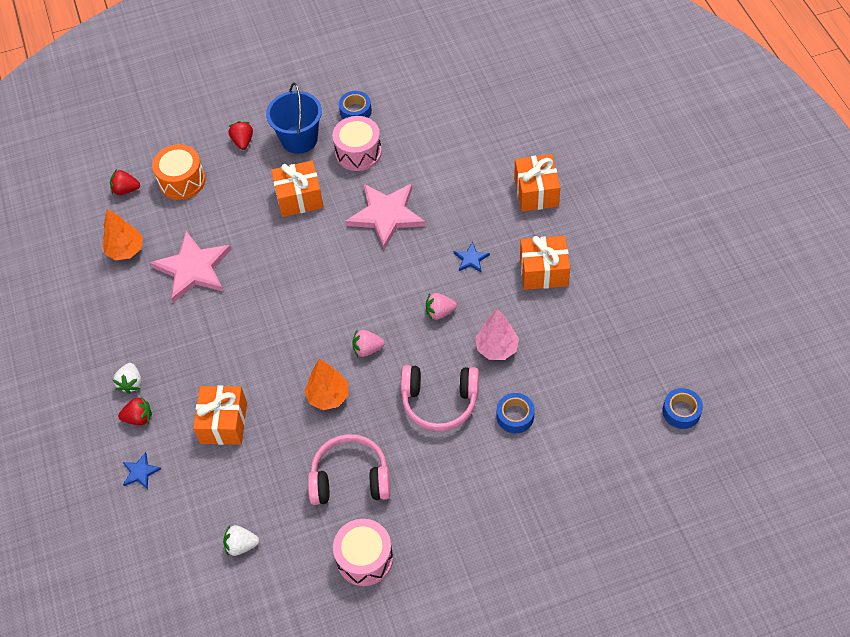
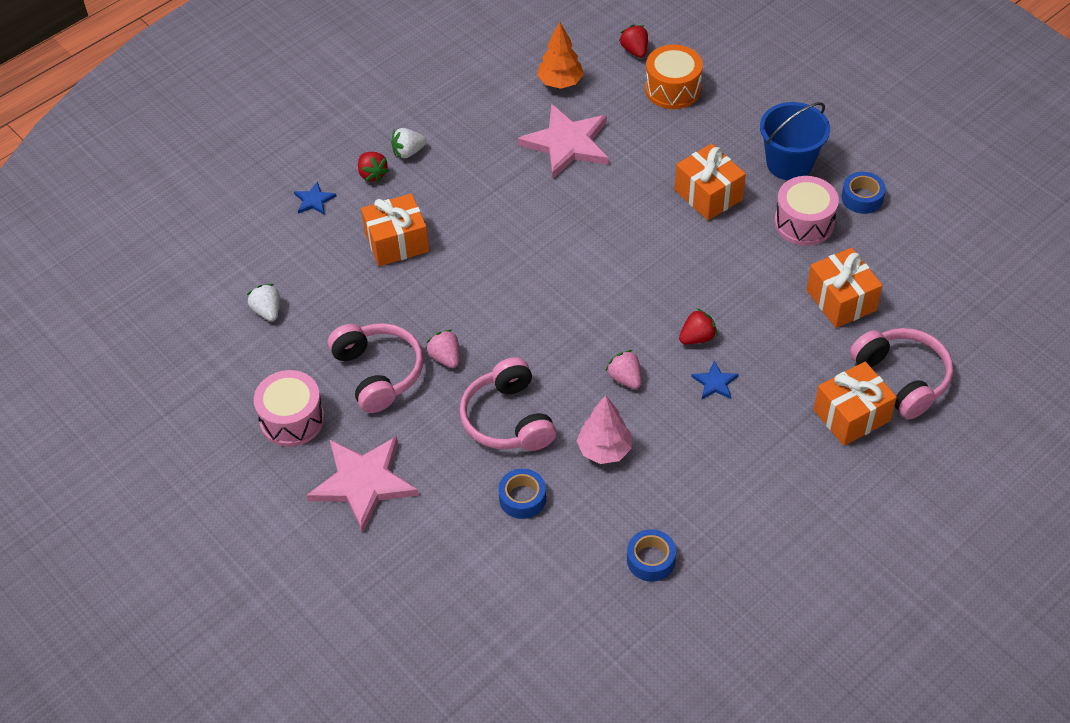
camera: 65 degrees right, 5 degrees down
(243, 141) = (755, 117): red strawberry -> red strawberry (697, 337)
(328, 396) = (468, 317): orange tree -> none
(367, 349) = (543, 329): pink strawberry -> pink strawberry (445, 357)
(386, 215) = (730, 280): pink star -> pink star (363, 483)
(519, 153) = (902, 378): none -> pink headphones
(543, 272) = (737, 462): orange gift -> orange gift (841, 300)
(681, 411) = (609, 672): blue tape -> blue tape (651, 560)

